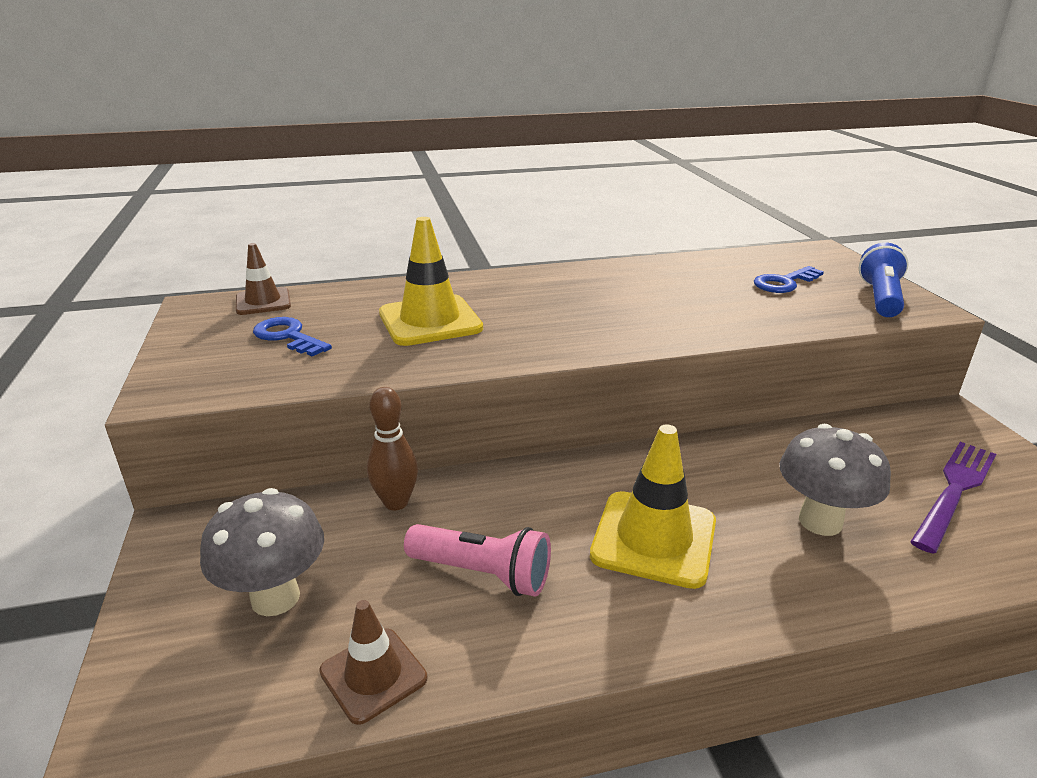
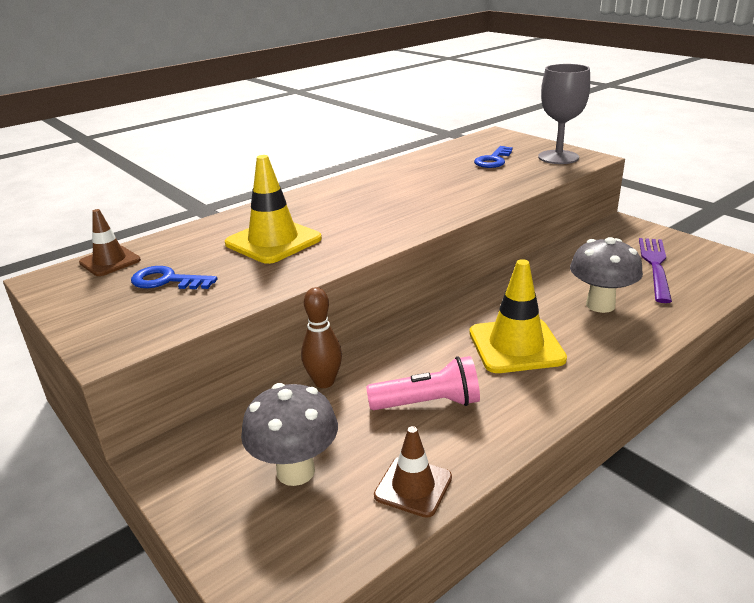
camera: 25 degrees left, 0 degrees up
(880, 298) = (558, 157): blue flashlight -> grey goblet

